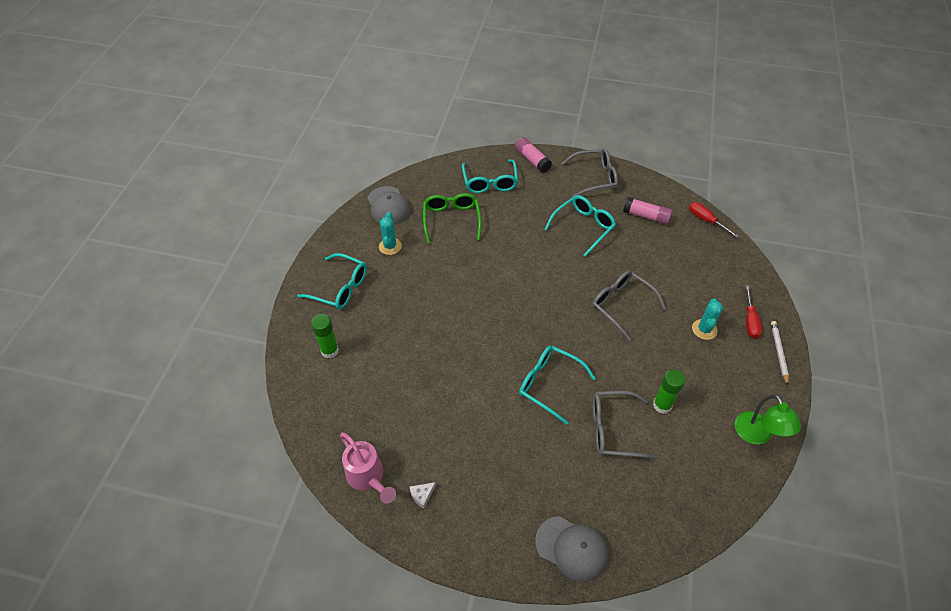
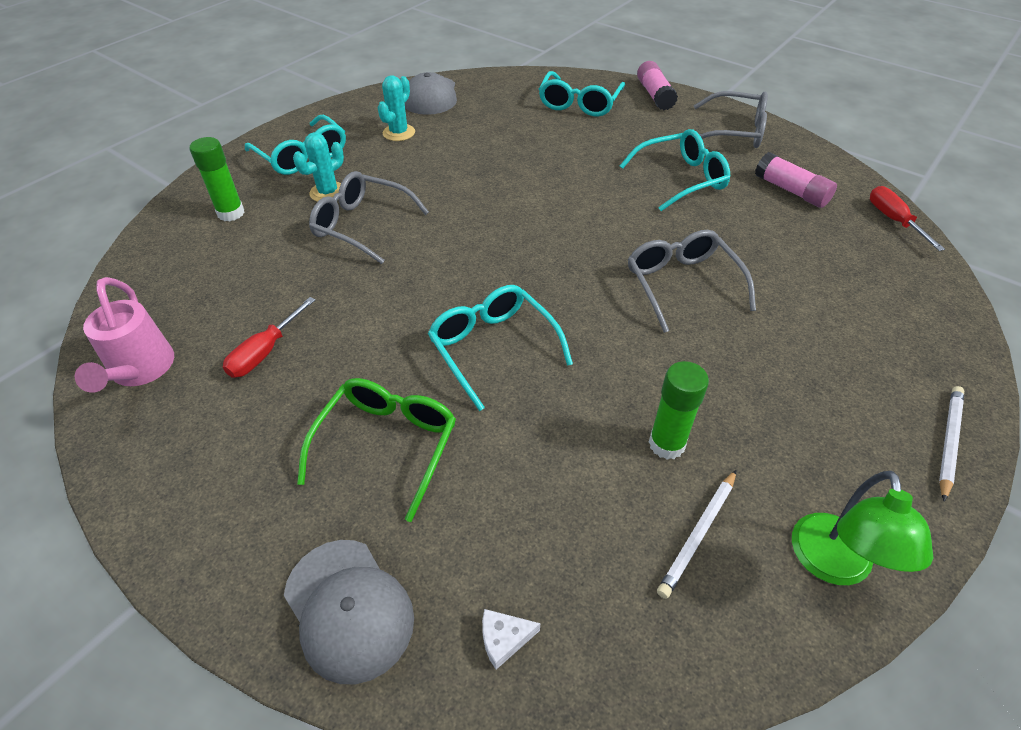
camera: 25 degrees right, 5 degrees down
(422, 495) = (188, 423): white cheese -> white cheese (504, 639)
(451, 220) = (499, 127): green glasses -> green glasses (387, 445)
(613, 429) = (555, 448): grey glasses -> grey glasses (362, 225)
(698, 445) = (698, 534): none -> white pencil
(704, 329) = (812, 360): turquoise cactus -> turquoise cactus (328, 192)
(750, 321) = (910, 375): red screwdriver -> red screwdriver (264, 352)

